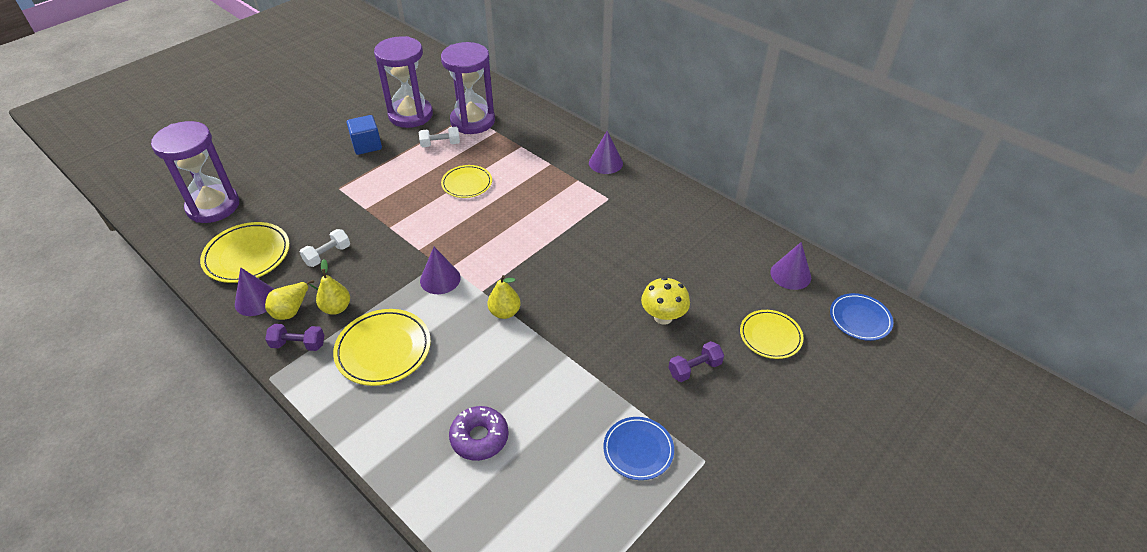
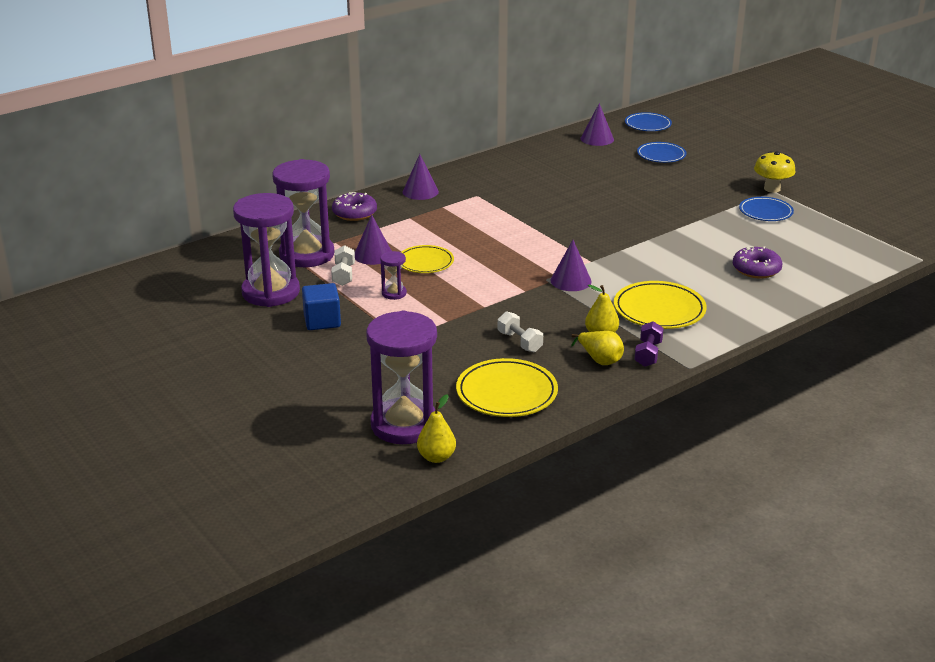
camera: 80 degrees left, 15 degrees down
(256, 300) = (581, 382): purple cone -> purple cone (373, 255)
(411, 174) = (394, 293): none -> purple hourglass
(504, 312) = (620, 252): yellow pear -> yellow pear (436, 457)
(552, 133) = (354, 213): none -> purple donut
(663, 317) = (636, 189): yellow mushroom -> yellow mushroom (772, 189)
(694, 368) = (691, 184): purple dumbbell -> none
(770, 336) = (661, 155): yellow plate -> blue plate

